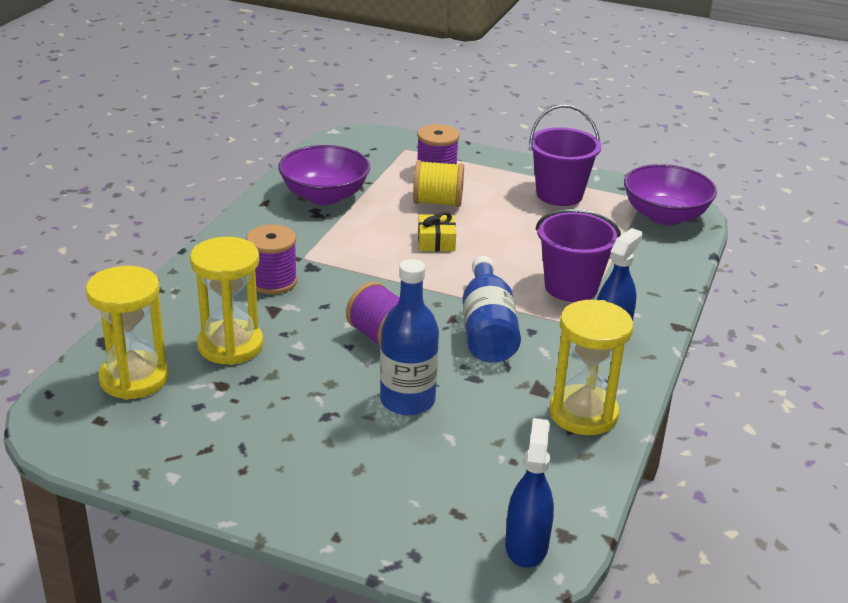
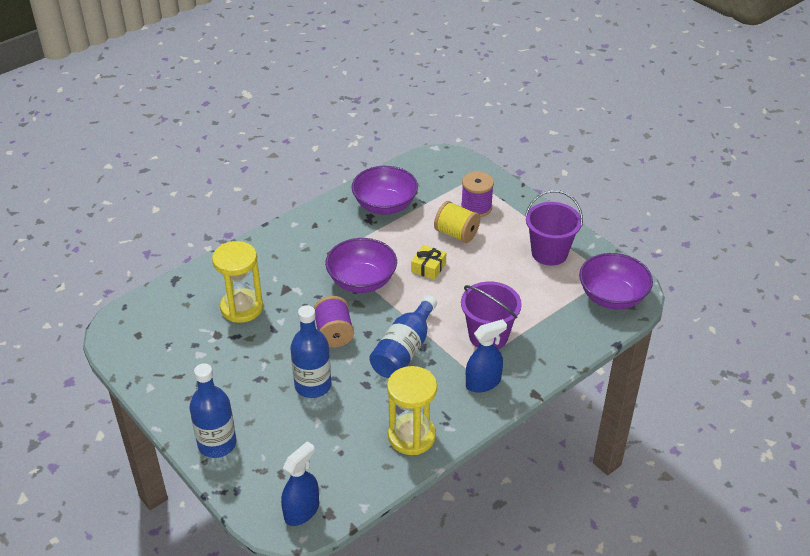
camera: 30 degrees right, 10 degrees up
(134, 378) = (174, 312): yellow hourglass -> none
(273, 281) = (301, 266): purple spool -> none
(335, 510) = (217, 444): none -> blue bottle
(367, 275) = (362, 281): none -> purple bowl

